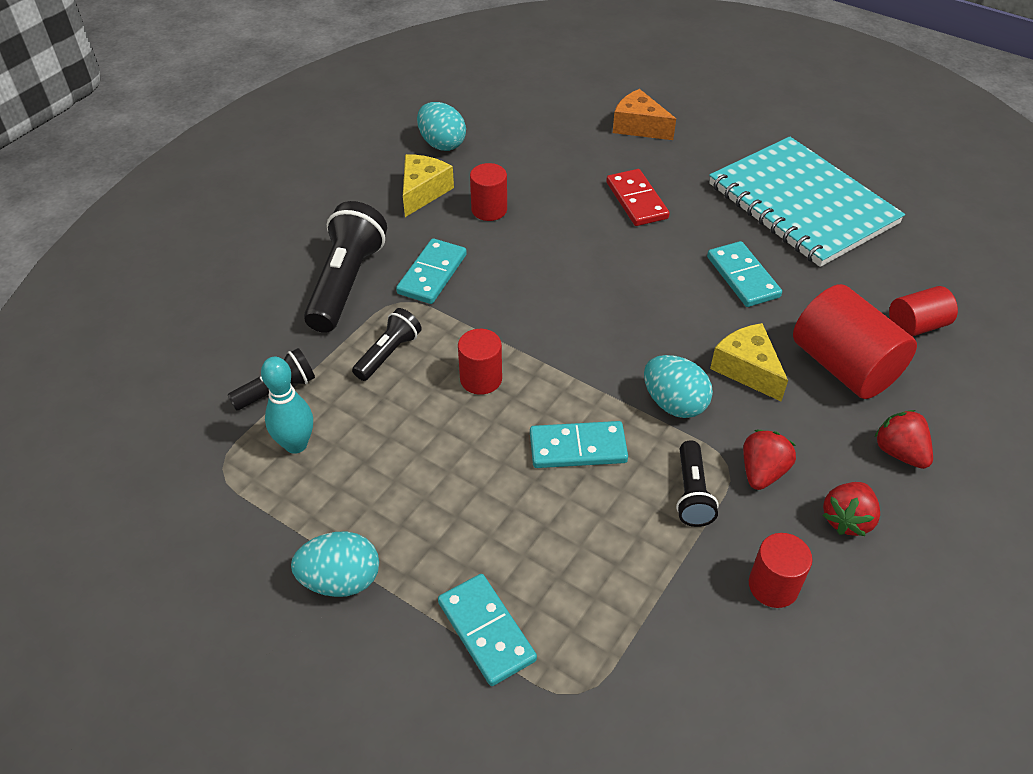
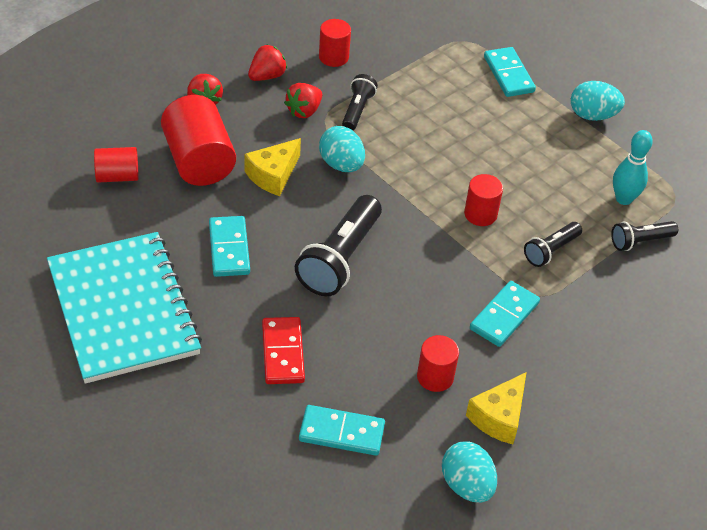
camera: 170 degrees left, 0 degrees up
(346, 283) = (583, 325): black flashlight -> black flashlight (340, 259)
(578, 448) = (423, 152): turquoise domino -> turquoise domino (341, 432)
(639, 126) = (230, 457): orange cheese -> none
(747, 369) = (273, 175): yellow cheese -> yellow cheese turned 60 degrees clockwise

